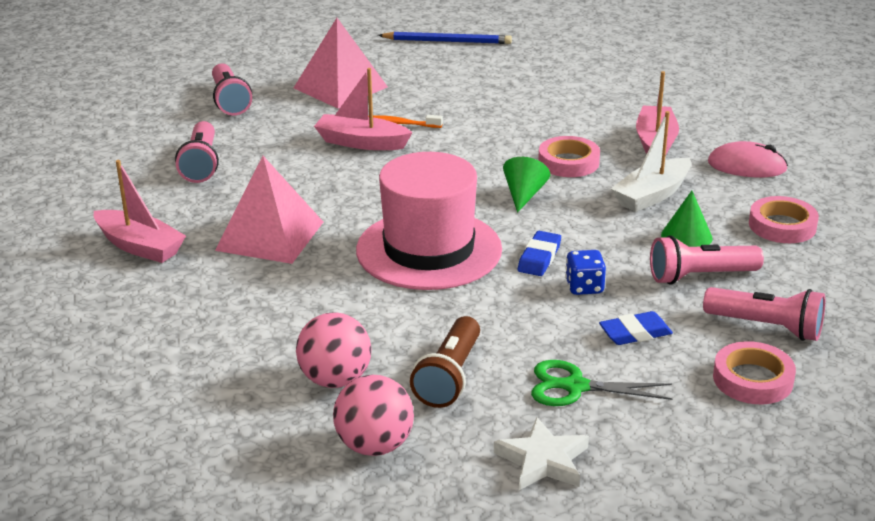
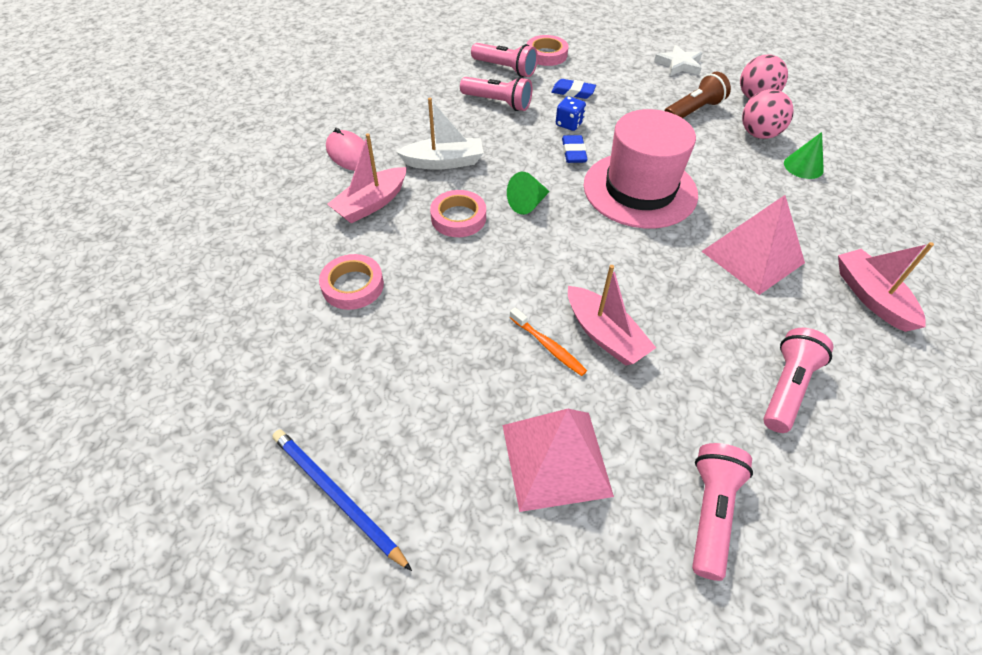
camera: 145 degrees left, 20 degrees up
(539, 258) = (573, 152): blue eraser -> blue eraser turned 60 degrees counterclockwise
(575, 387) = (632, 83): green scissors -> none
(686, 236) = (468, 126): green cone -> green cone (803, 166)
(766, 327) = (505, 69): pink flashlight -> pink flashlight turned 150 degrees clockwise
(782, 225) = (405, 108): pink tape -> pink tape (353, 286)

